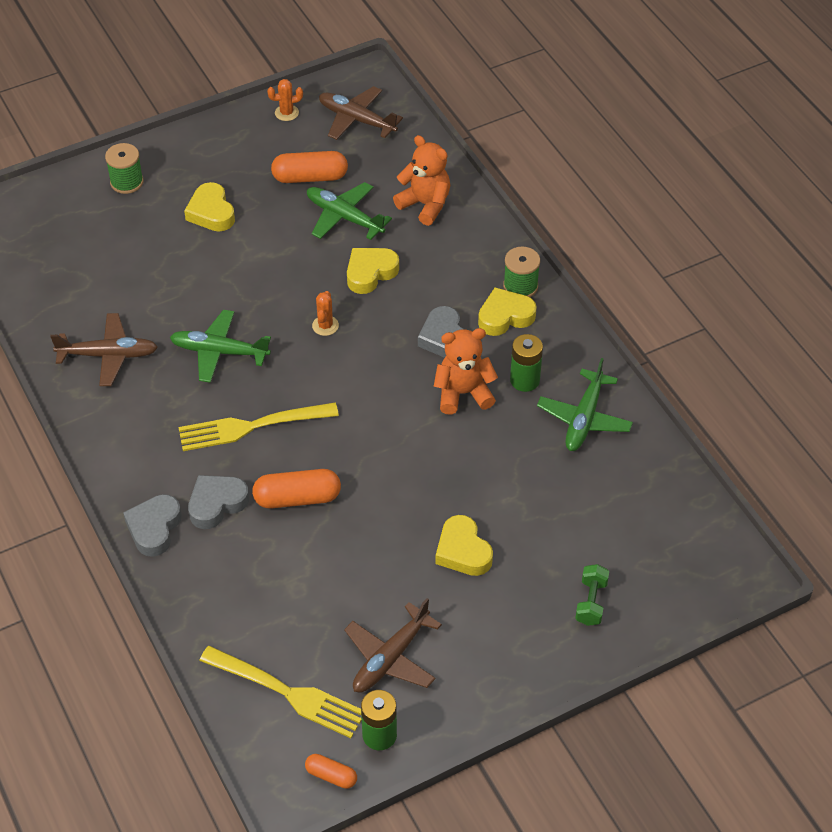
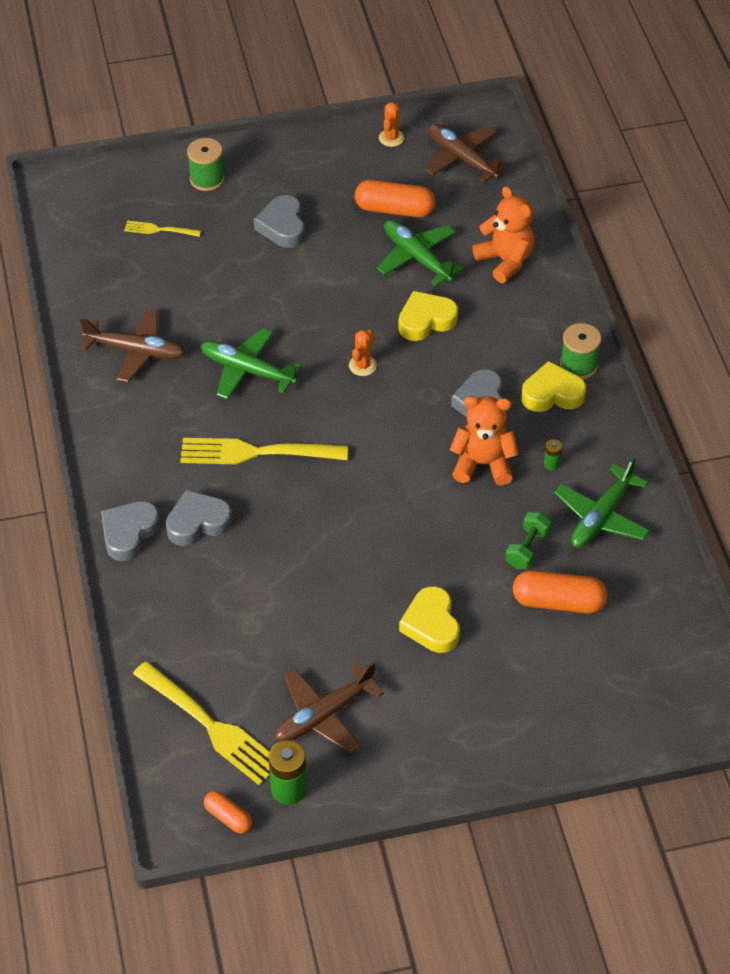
camera: 15 degrees right, 0 degrees up
(96, 237) = (160, 230): none -> yellow fork
(211, 212) = (282, 226): yellow heart -> grey heart
(286, 113) = (391, 138): orange cactus -> orange cactus turned 75 degrees counterclockwise
(297, 498) = (280, 534): orange capsule -> orange capsule (558, 602)
(524, 380) = (551, 464): green battery -> green battery, size x0.51
(591, 602) = (547, 706): green dumbbell -> green dumbbell (527, 549)

